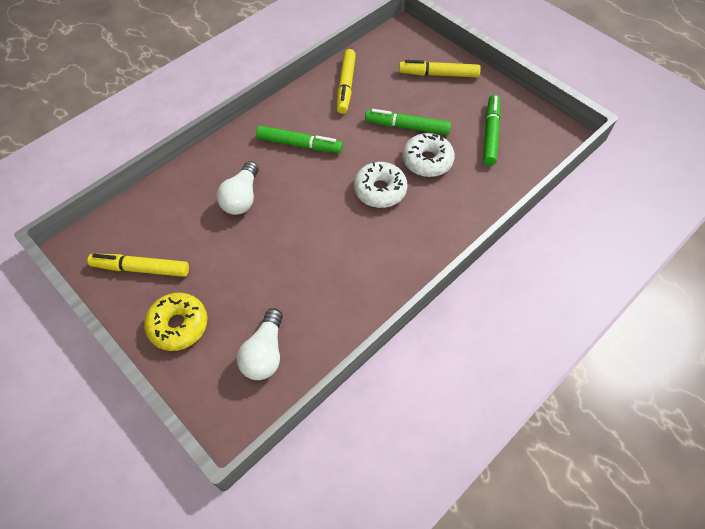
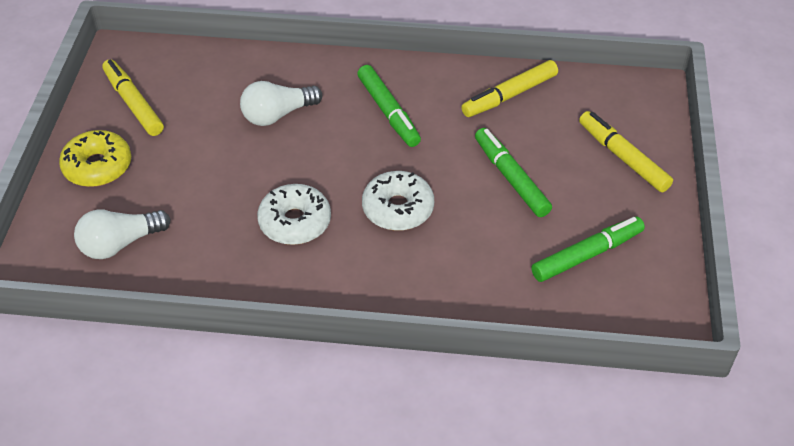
camera: 50 degrees right, 10 degrees down
(427, 161) = (482, 223): white donut -> white donut (295, 222)

